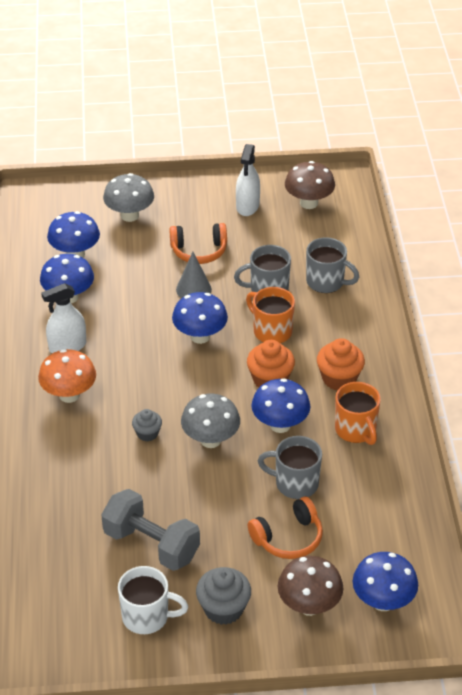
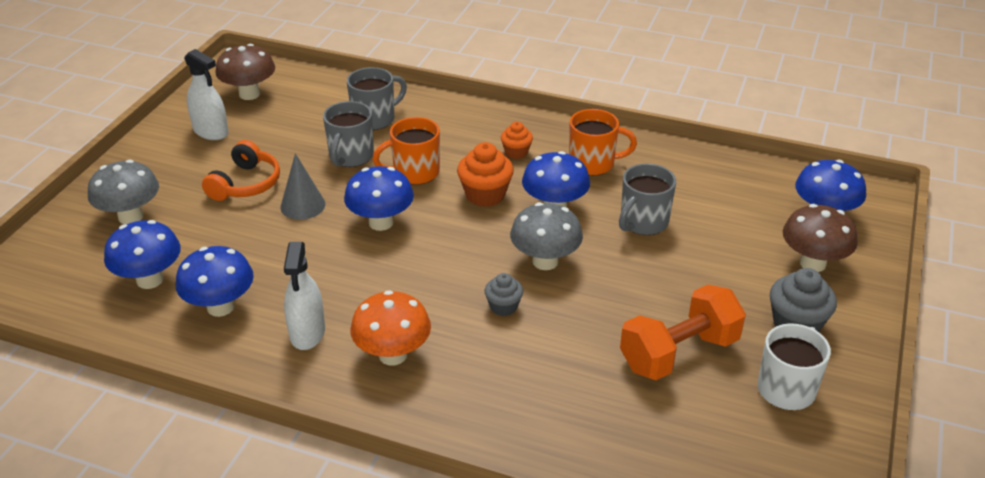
camera: 65 degrees left, 5 degrees down
(151, 544) = (679, 353): grey dumbbell -> orange dumbbell
(288, 538) = (716, 249): orange headphones -> none
(339, 378) = (516, 152): orange cupcake -> orange cupcake, size x0.61

